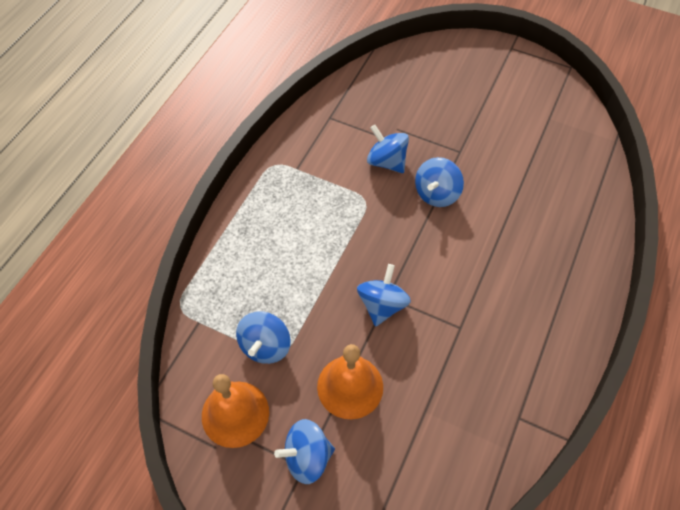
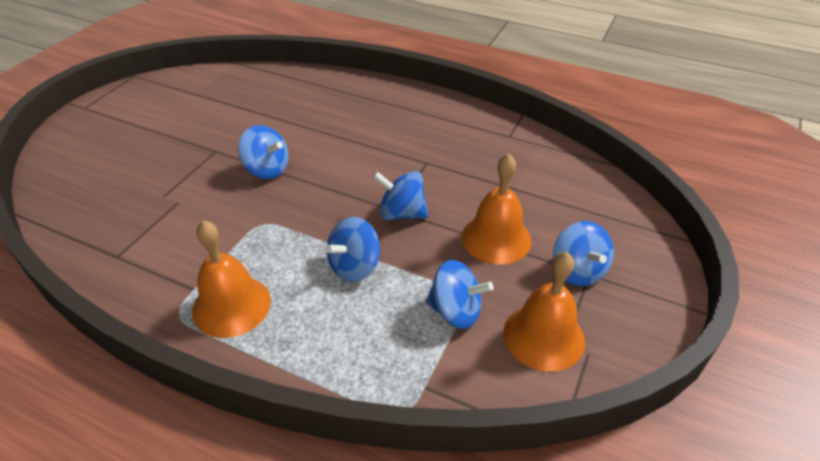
camera: 90 degrees left, 15 degrees down
(279, 194) = (231, 305): none -> orange bell
(386, 161) = (210, 205): blue spinning top -> blue spinning top (355, 267)

